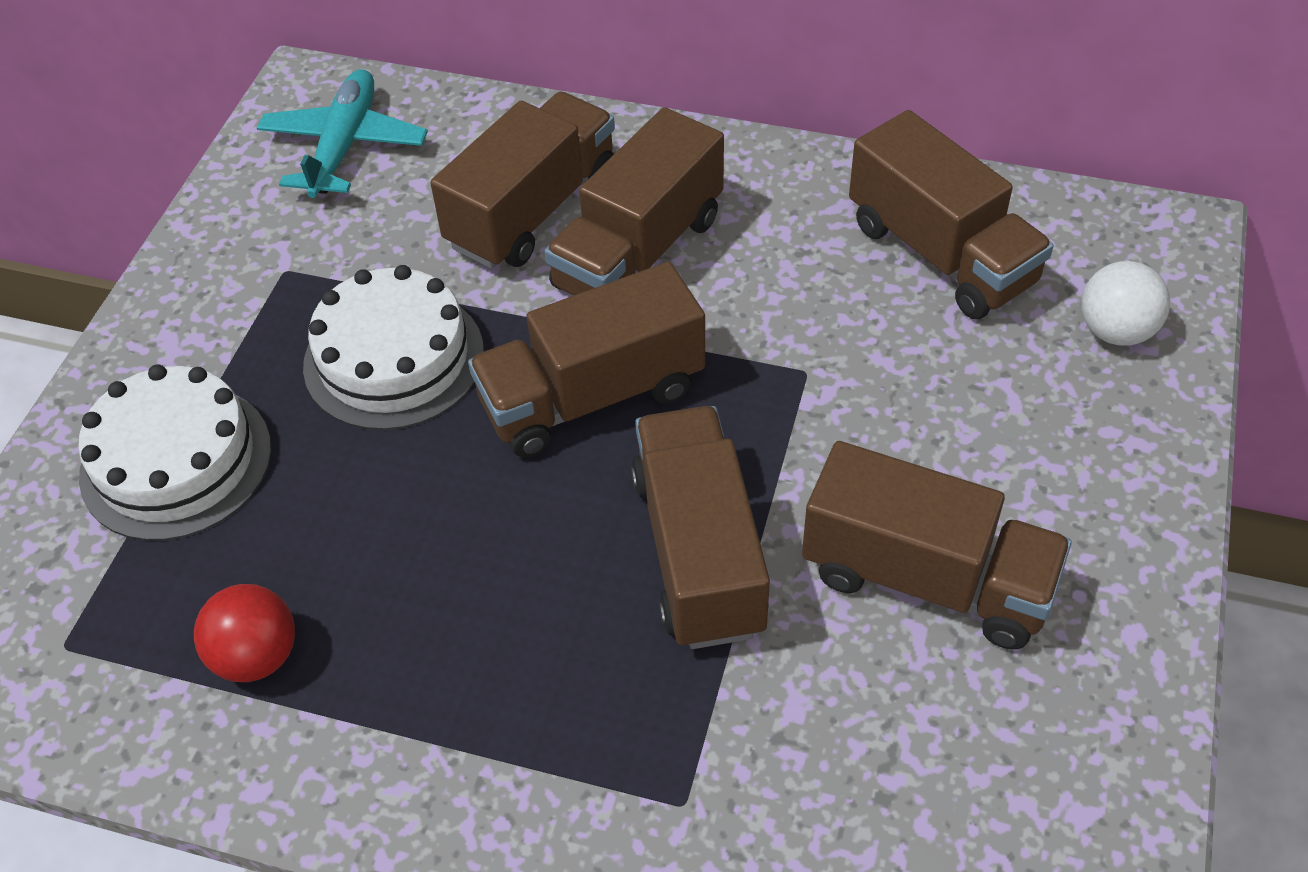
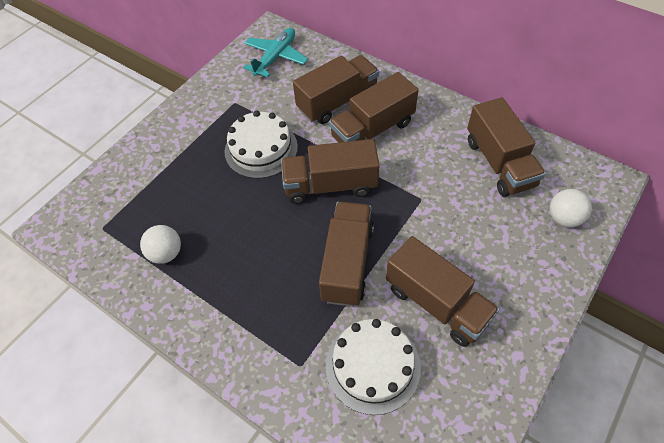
camera: 20 degrees right, 5 degrees up
(176, 461) = (167, 168): white cake -> white cake (372, 366)
(256, 656) = (166, 253): red ball -> white ball

